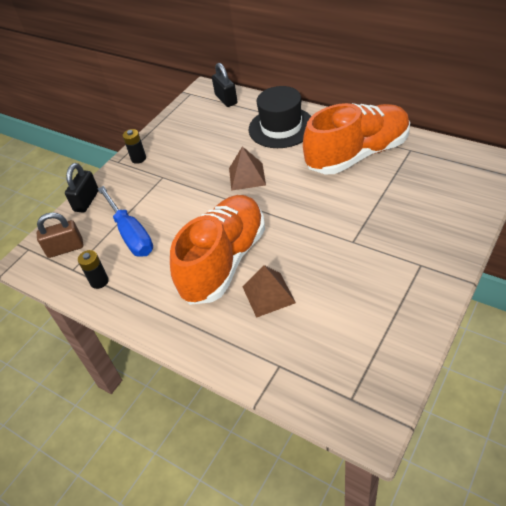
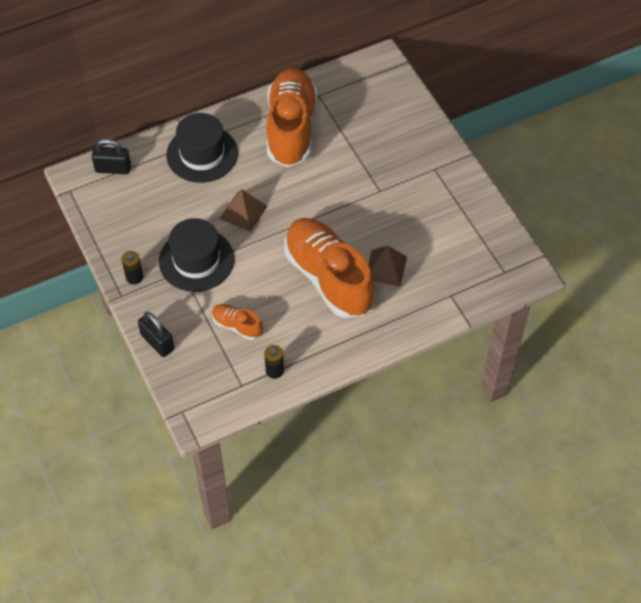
camera: 65 degrees left, 10 degrees up
(65, 248) = (209, 381): brown padlock -> none
(131, 234) = (237, 326): blue screwdriver -> orange shoe
(179, 178) = (196, 260): none -> black hat

